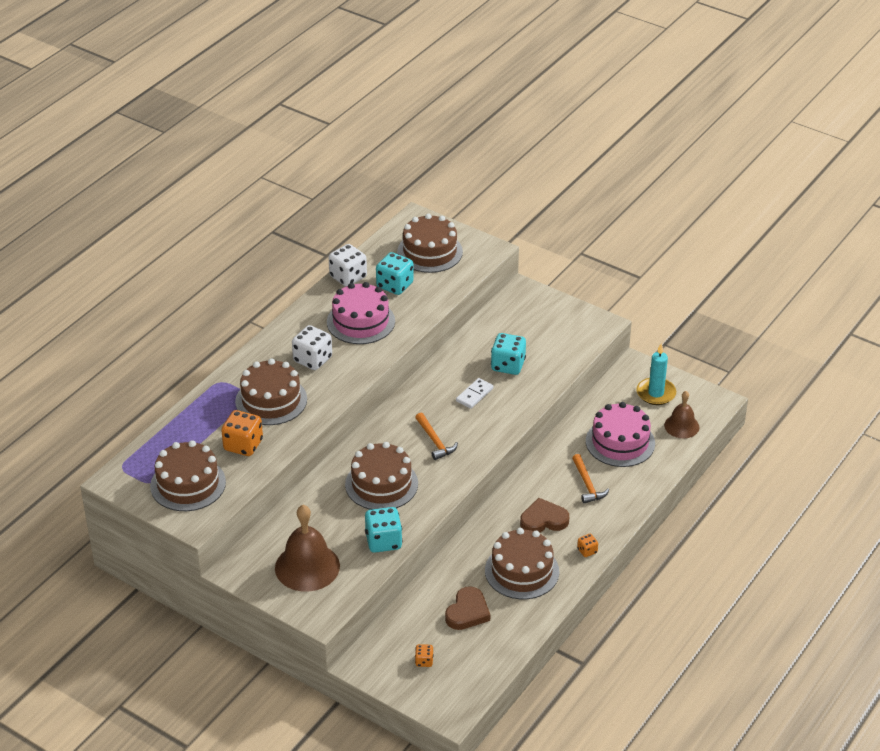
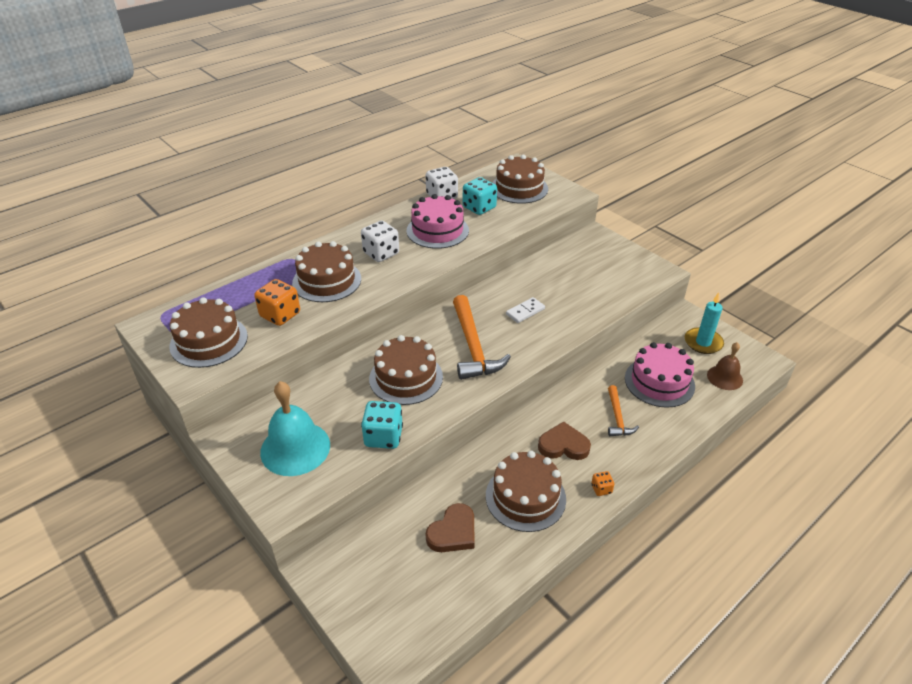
camera: 15 degrees right, 0 degrees up
(307, 567) = (295, 448): brown bell -> turquoise bell
(424, 661) = (385, 582): orange dice -> none
(435, 441) = (473, 346): orange hammer -> orange hammer, size x1.82
(508, 365) = (564, 292): turquoise dice -> none

